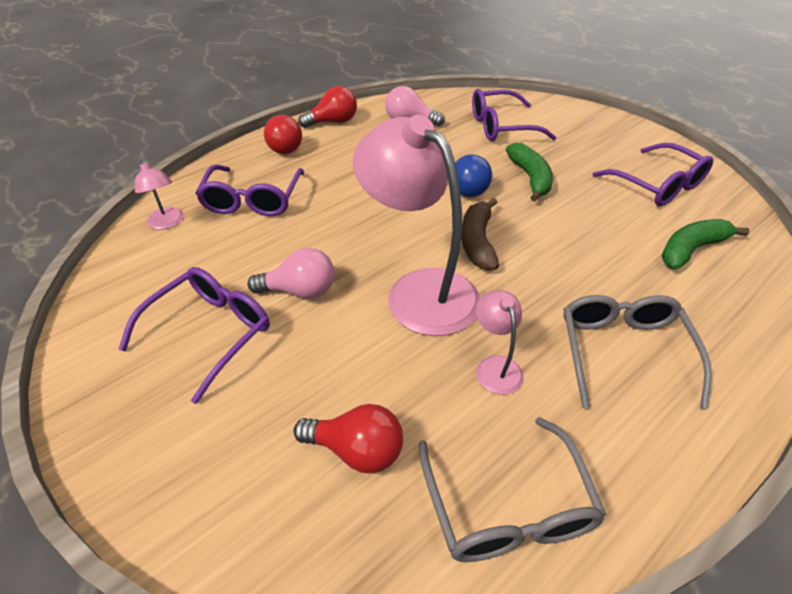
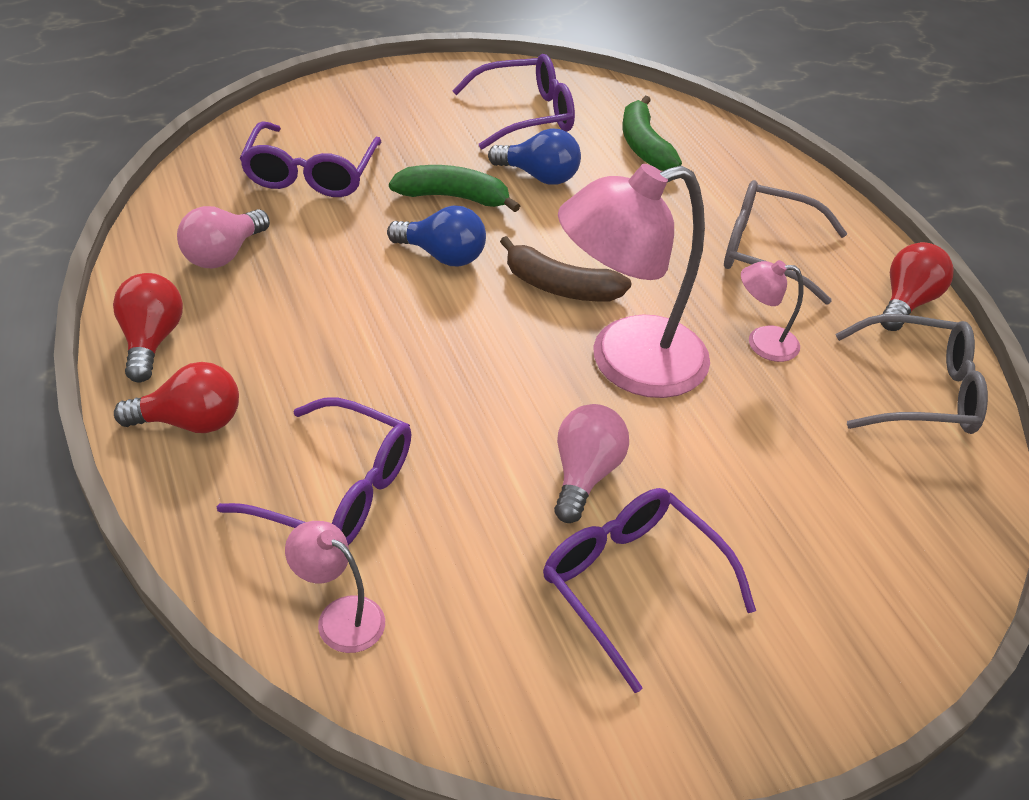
camera: 75 degrees left, 0 degrees up
(167, 223) = (339, 616): pink lamp -> pink lamp turned 135 degrees counterclockwise
(357, 450) = (844, 478): red light bulb -> red light bulb (907, 302)
(591, 207) = (539, 176): none -> blue light bulb

